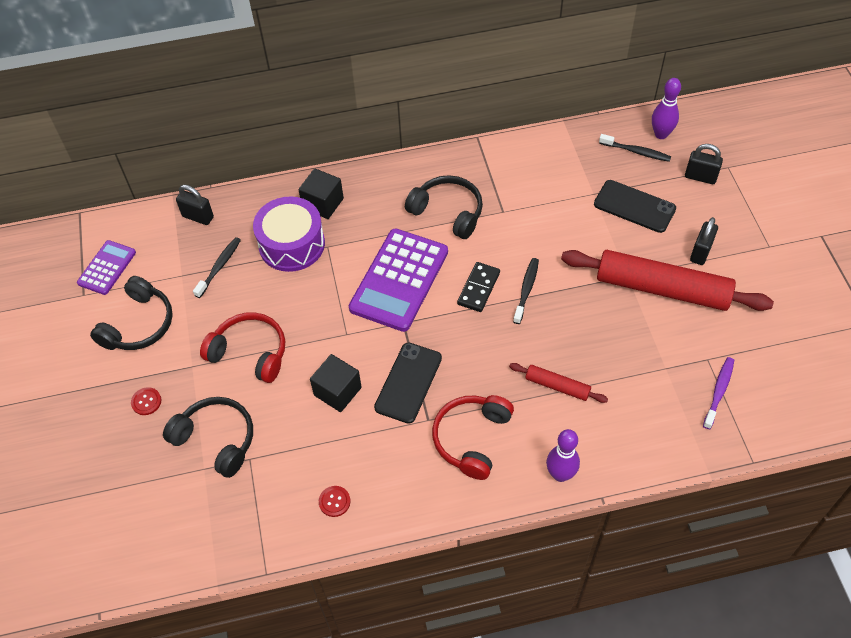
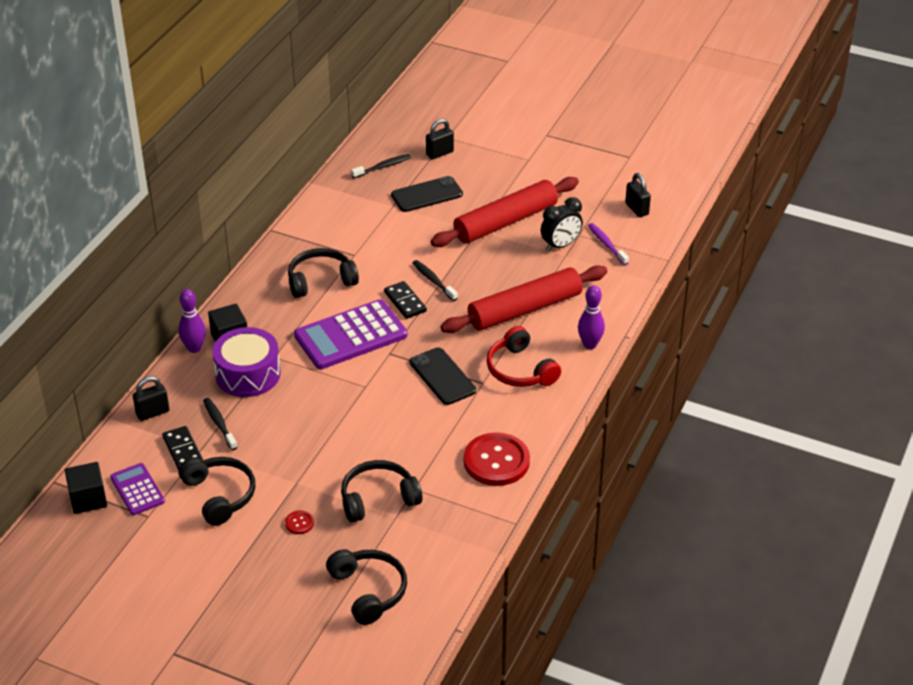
camera: 55 degrees left, 15 degrees down
(101, 509) = (368, 591): none -> black headphones
(171, 265) = (182, 450): none -> black domino
(250, 353) = (321, 445): red headphones -> none
(334, 501) = (496, 461): red button -> red button, size x2.38
(337, 391) = (409, 415): black cube -> black cube (88, 499)
(399, 280) = (351, 336): purple calculator -> purple calculator turned 90 degrees clockwise
(557, 386) = (524, 309): red rolling pin -> red rolling pin, size x2.15
(661, 134) = (382, 148): purple bowling pin -> purple bowling pin (194, 348)
(676, 354) = (560, 245): none -> black clock
(700, 252) = (498, 189): black padlock -> black padlock (637, 209)

